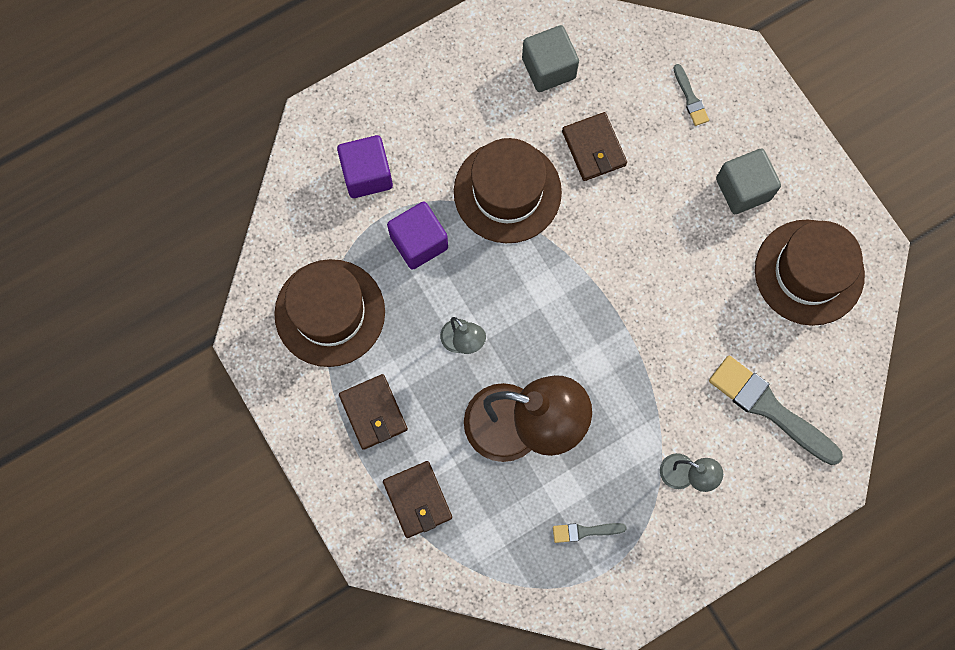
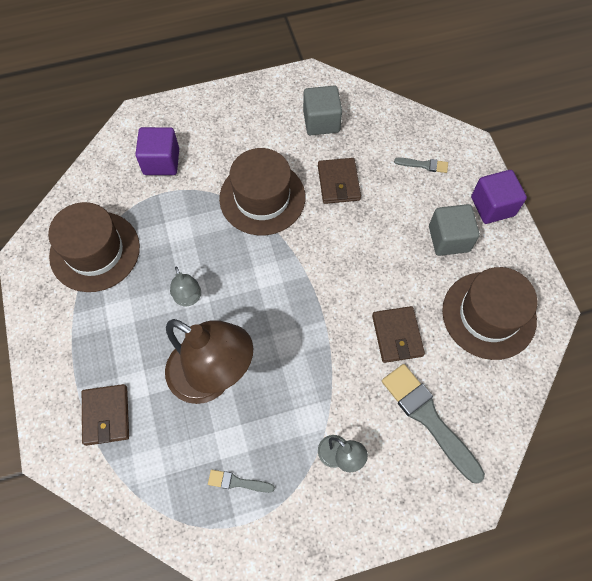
camera: 15 degrees right, 10 degrees down
(373, 412) = (98, 335): brown wallet -> brown wallet (397, 335)
(419, 242) = (182, 217): purple cube -> purple cube (492, 206)
(690, 98) = (423, 165): grey brush -> grey brush turned 75 degrees counterclockwise

